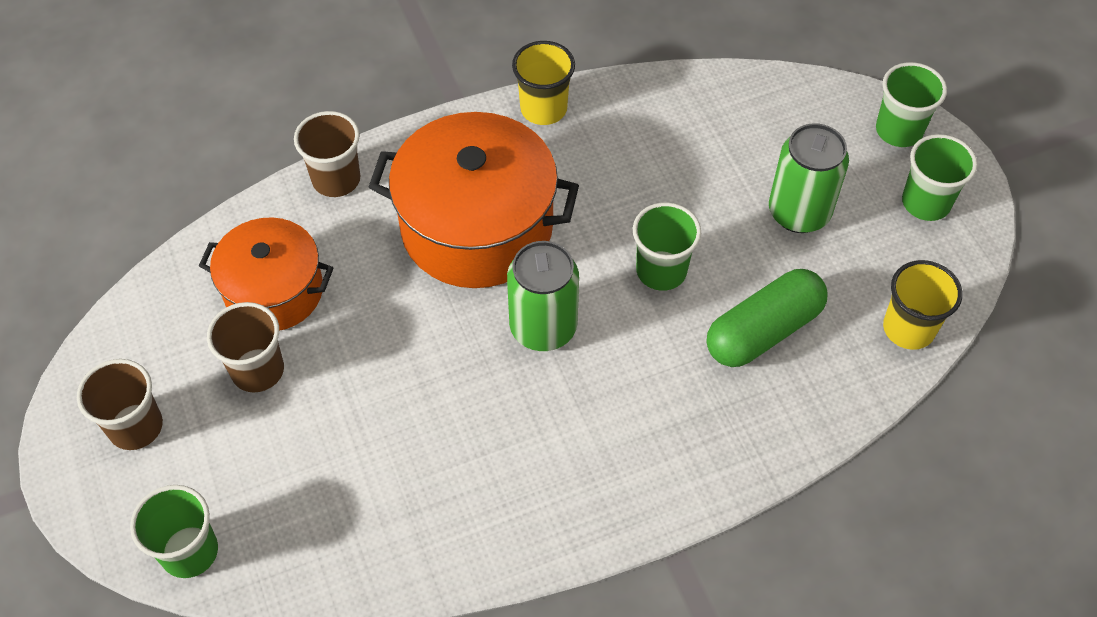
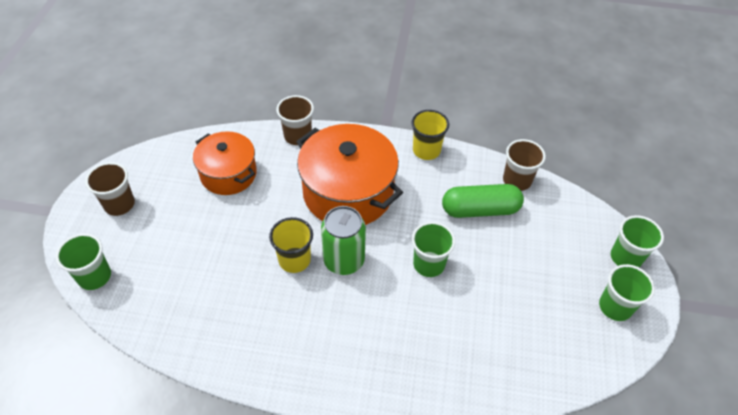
camera: 30 degrees right, 5 degrees down
(257, 370) = (192, 207): brown cup -> brown cup (517, 180)
(763, 331) = (463, 327): green capsule -> green capsule (480, 210)
(799, 212) = (531, 273): green can -> none
(908, 328) = (553, 374): yellow cup -> yellow cup (294, 260)

